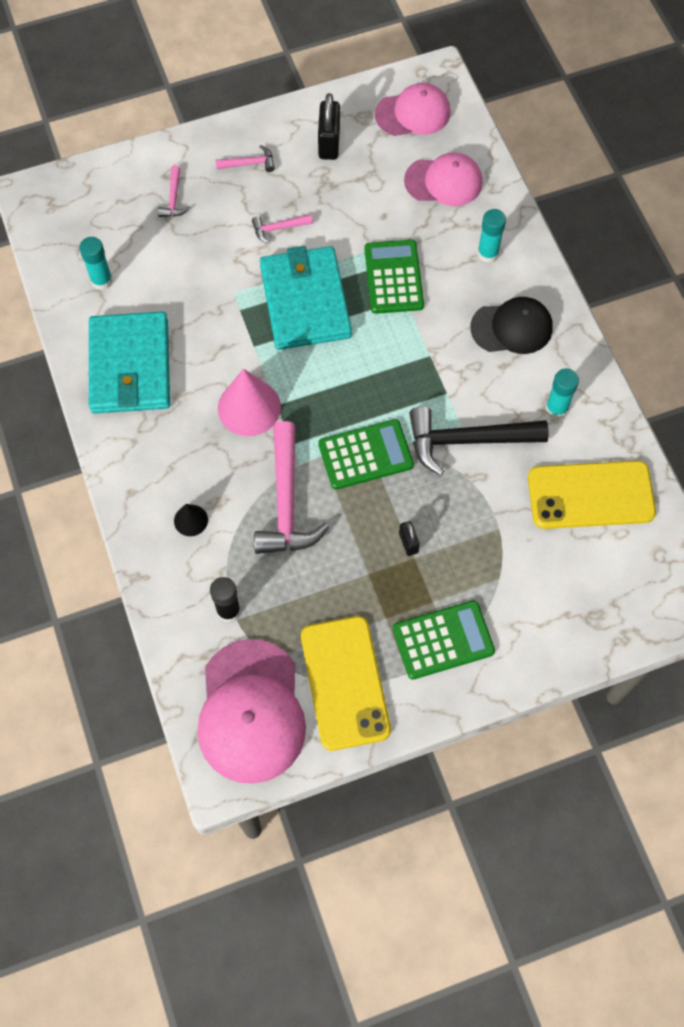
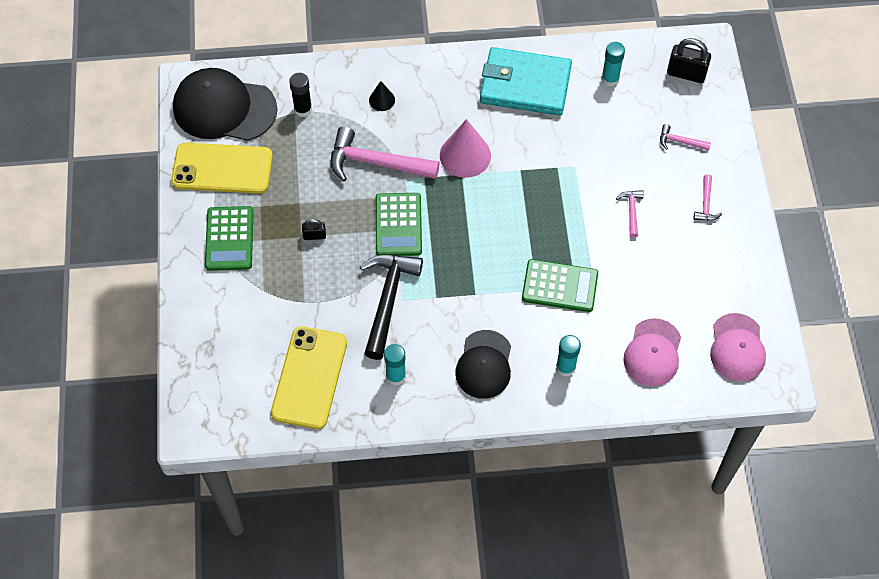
camera: 105 degrees right, 5 degrees down
(251, 711) = (224, 108): pink cap -> black cap
(305, 301) = (553, 215): turquoise wallet -> none
(329, 143) = (716, 270): black padlock -> black padlock (686, 74)

